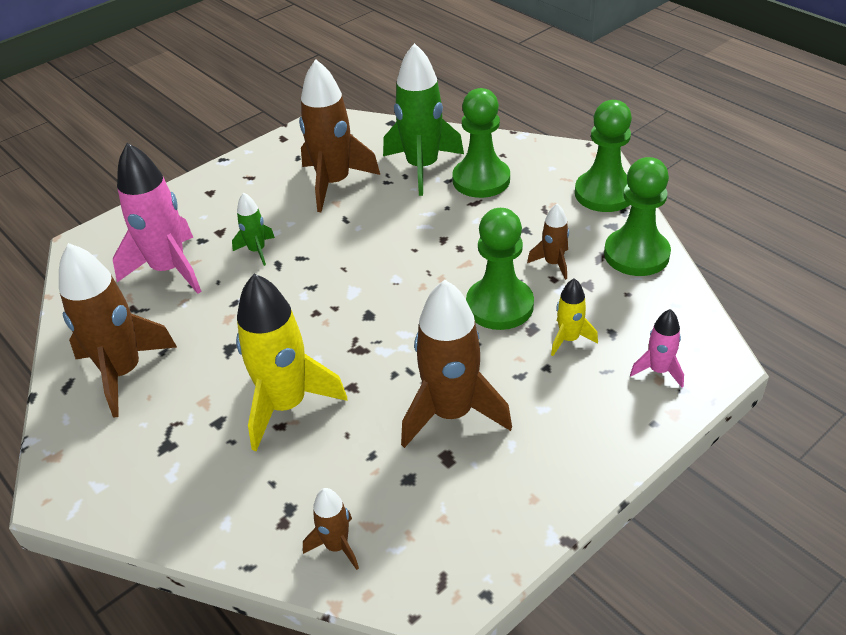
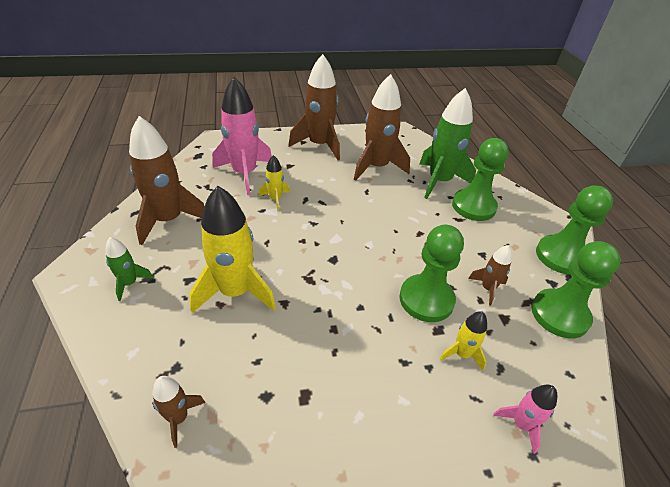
camera: 25 degrees right, 0 degrees up
(239, 281) = (275, 199): none -> yellow rocket
(257, 251) = (300, 186): green rocket -> green rocket (130, 283)
(451, 413) = (333, 362): brown rocket -> brown rocket (319, 145)

